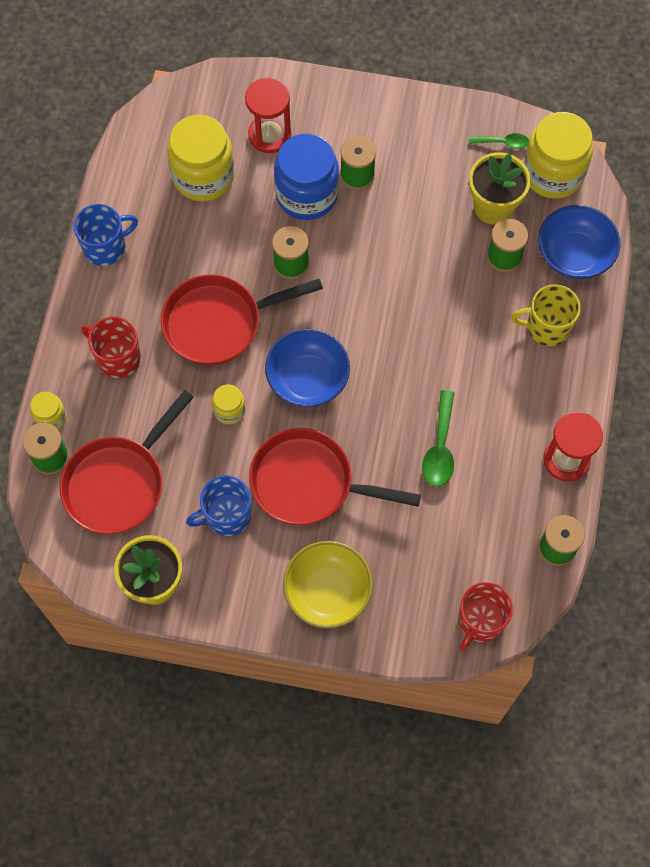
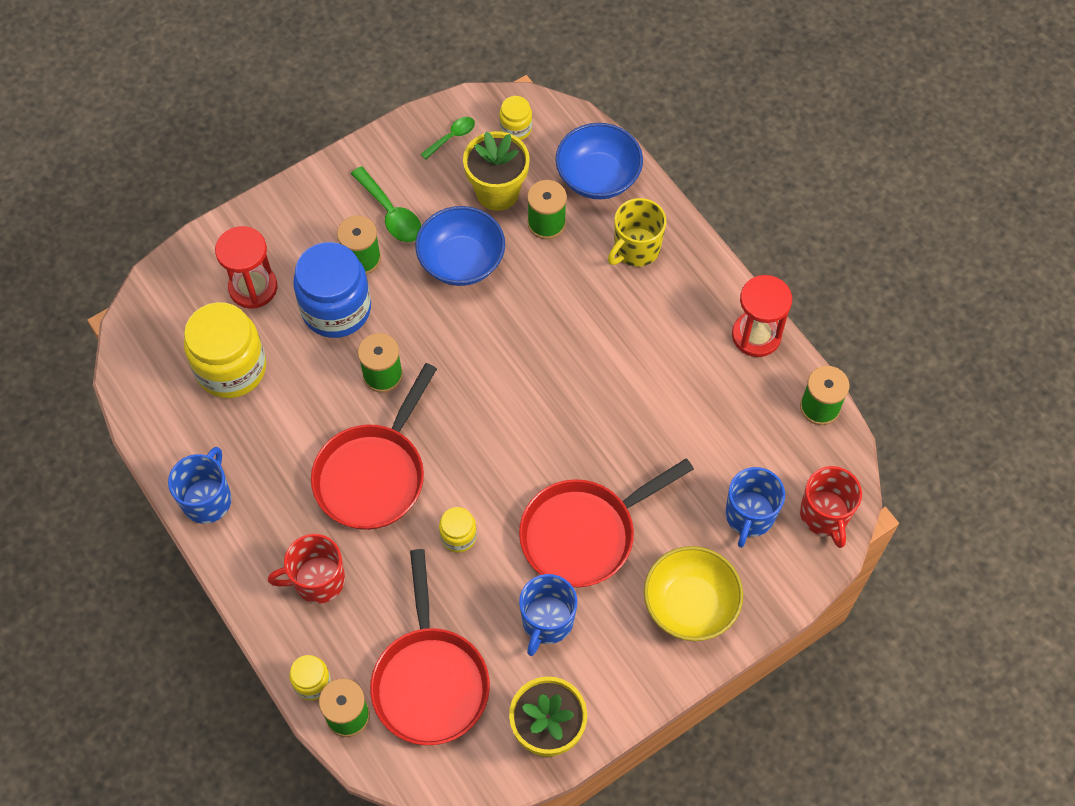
camera: 45 degrees left, 5 degrees down
(307, 379) = (495, 454): blue bowl -> blue bowl (461, 261)
(428, 573) = (749, 516): none -> blue mug
(440, 447) = (654, 412): green spoon -> green spoon (391, 213)
(553, 173) = (516, 128): yellow jar -> yellow jar, size x0.48

